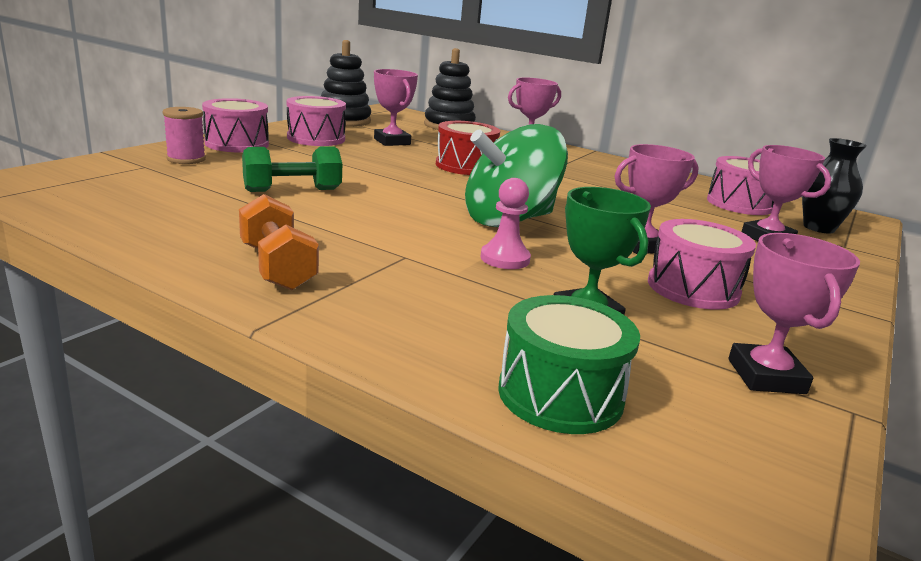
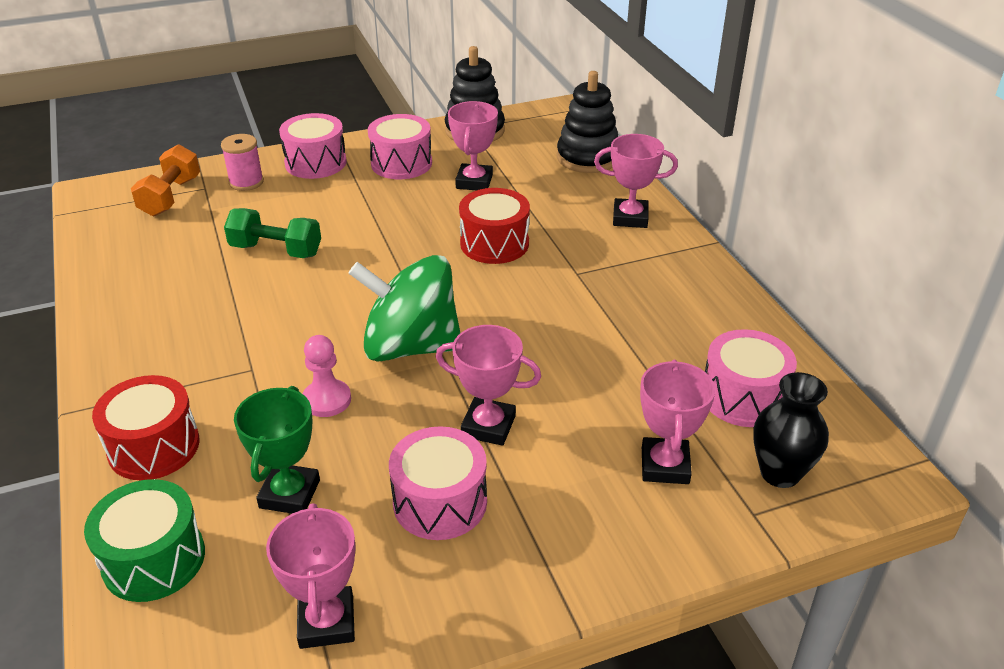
camera: 40 degrees right, 15 degrees up
(277, 267) = (147, 352): orange dumbbell -> orange dumbbell (170, 197)
(407, 323) = (154, 447): none -> red drum
(766, 376) = (326, 622): pink trophy -> pink trophy turned 45 degrees counterclockwise

